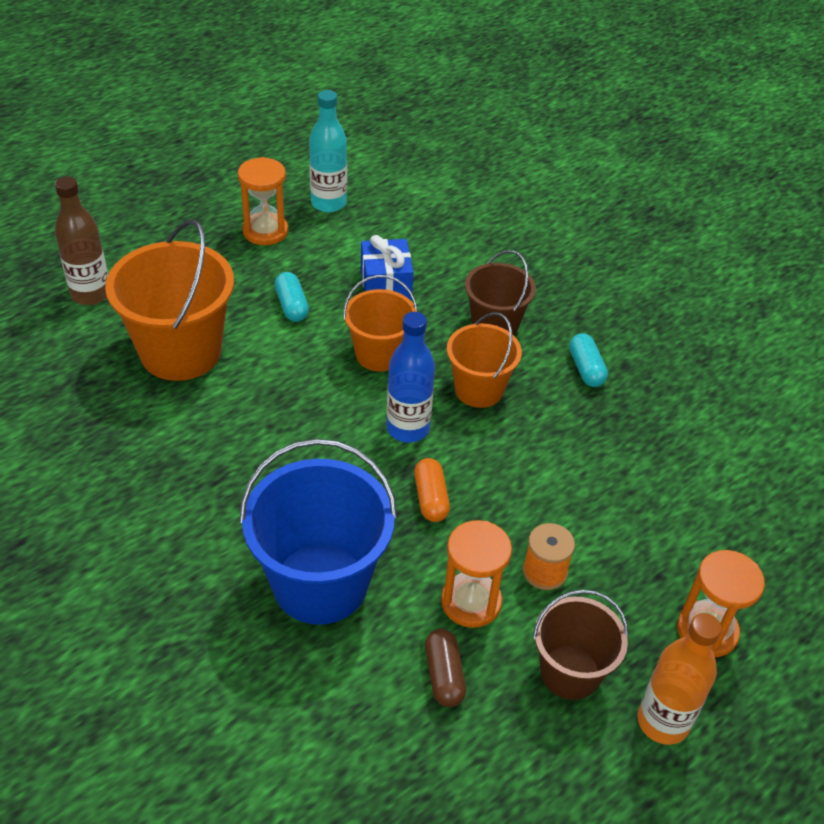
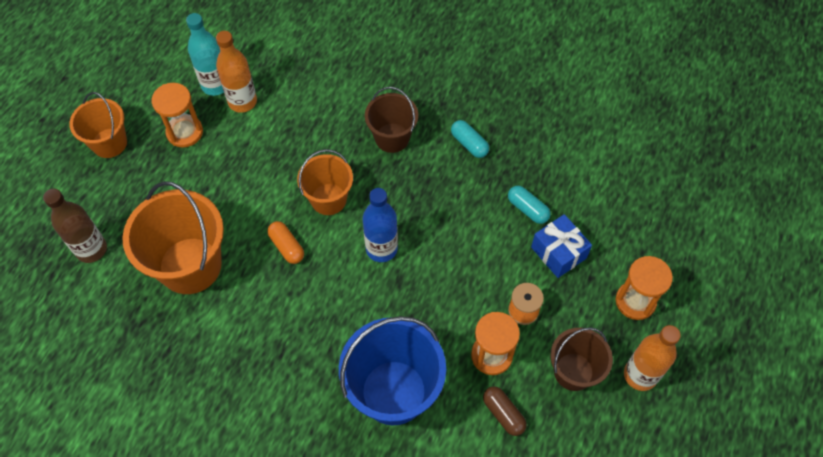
camera: 25 degrees left, 15 degrees up
(292, 305) = (244, 188): turquoise capsule -> turquoise capsule (527, 209)
(347, 228) = (242, 102): none -> orange bottle
(386, 284) = (299, 138): blue gift -> blue gift (558, 252)
(430, 498) = (426, 294): orange capsule -> orange capsule (286, 247)
(478, 389) = (410, 195): orange bucket -> orange bucket (109, 143)

